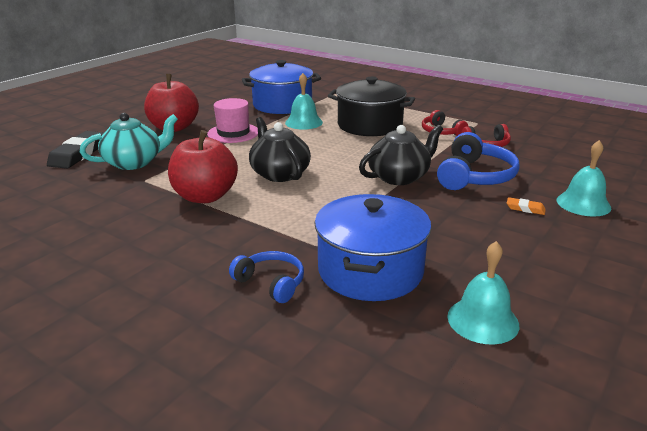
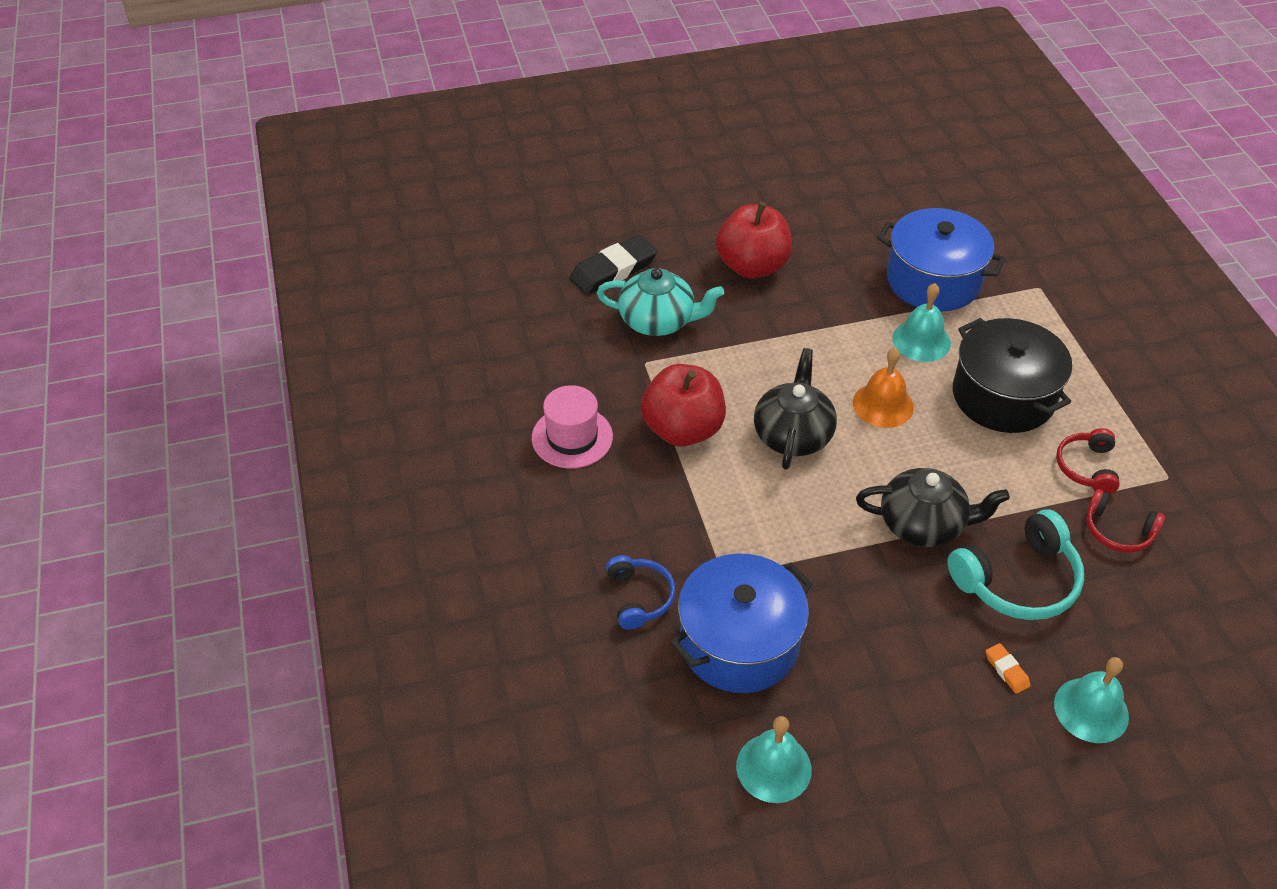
camera: 40 degrees right, 20 degrees up
(233, 133) = (812, 317): pink hat -> pink hat (572, 437)
(315, 147) = (883, 404): none -> orange bell
(475, 176) = (1018, 580): blue headphones -> turquoise headphones

